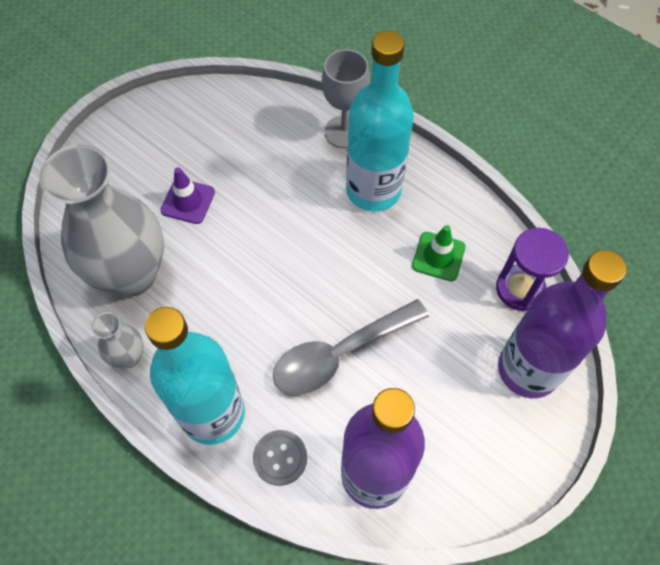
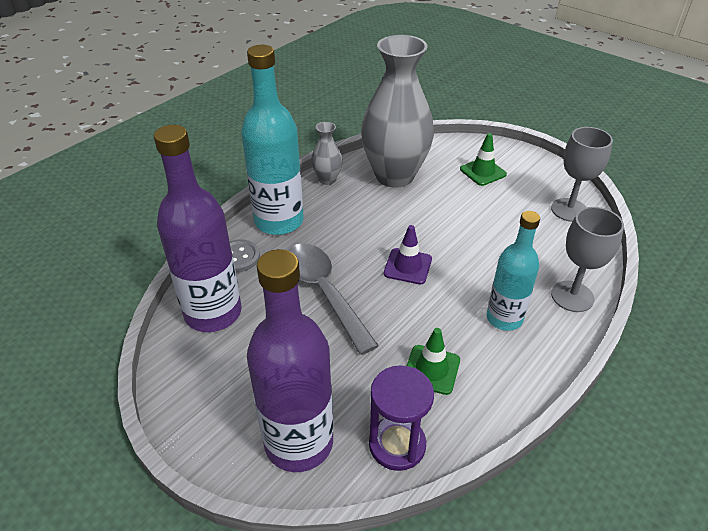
camera: 90 degrees right, 20 degrees down
(136, 177) = (483, 172): none -> green traffic cone
(188, 201) = (465, 199): purple traffic cone -> purple traffic cone (407, 266)
(216, 108) = (569, 210): none -> grey goblet
(373, 190) = (504, 318): turquoise bottle -> turquoise bottle, size x0.63

